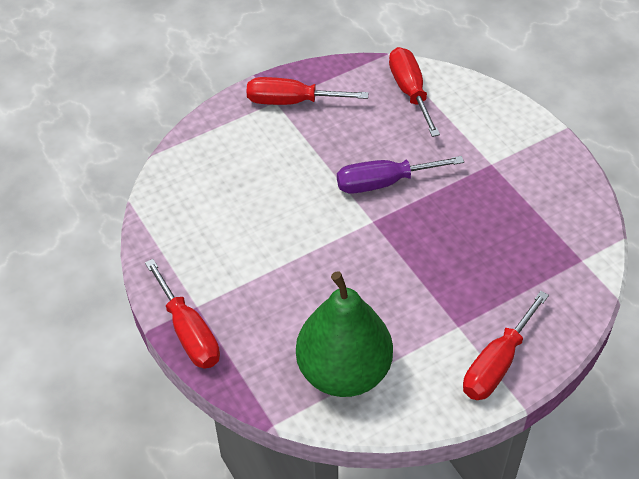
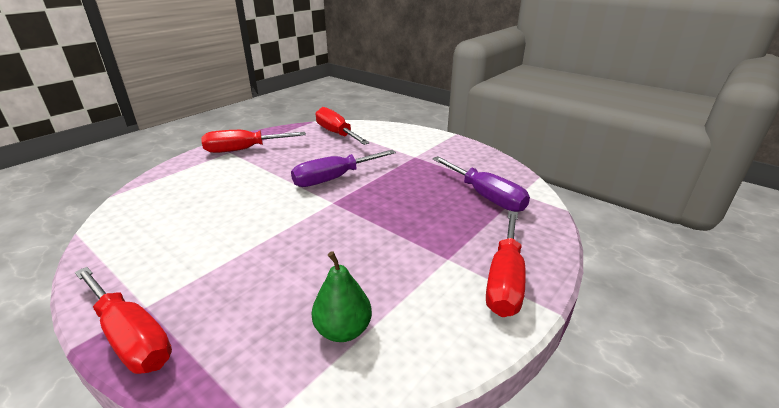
camera: 20 degrees left, 20 degrees down
(344, 371) = (343, 330): green pear -> green pear, size x0.49
(539, 255) = (486, 196): none -> purple screwdriver

